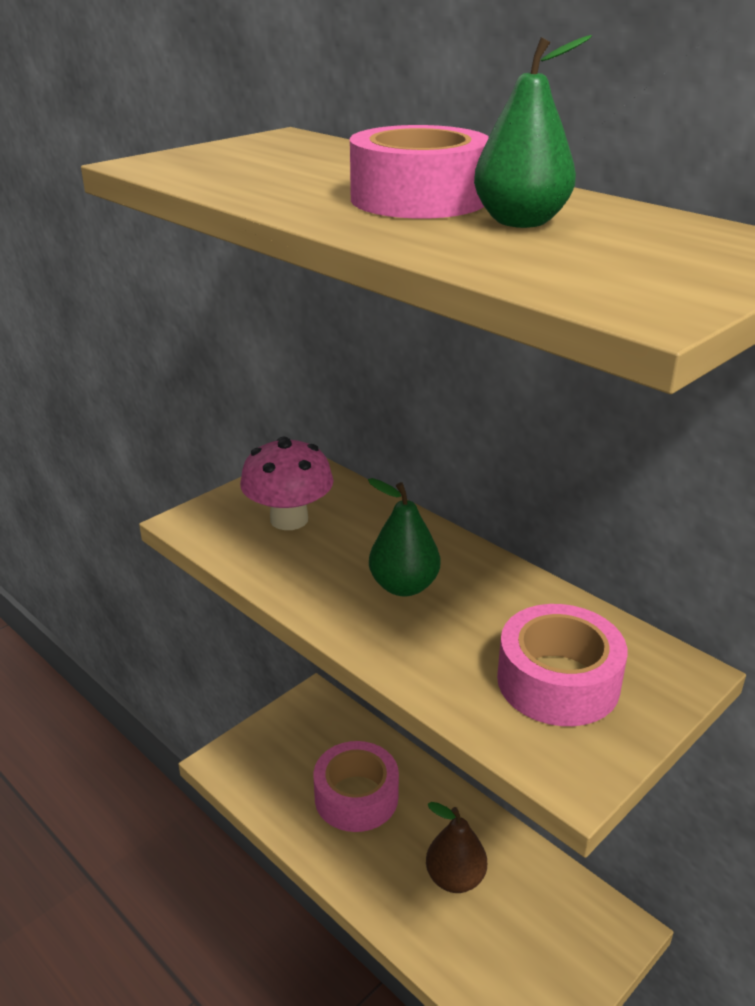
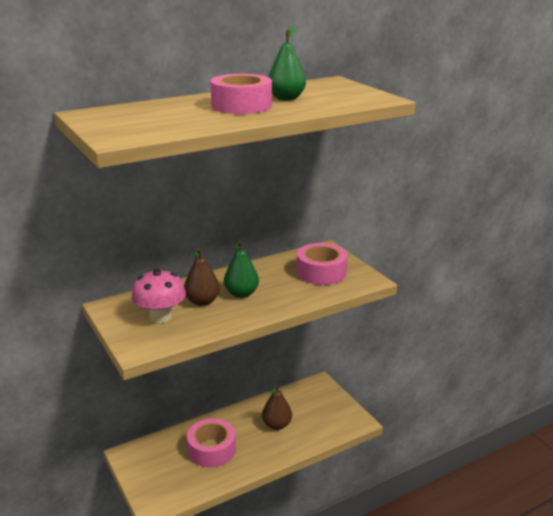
camera: 75 degrees left, 5 degrees down
(355, 549) = (202, 301): none -> brown pear

